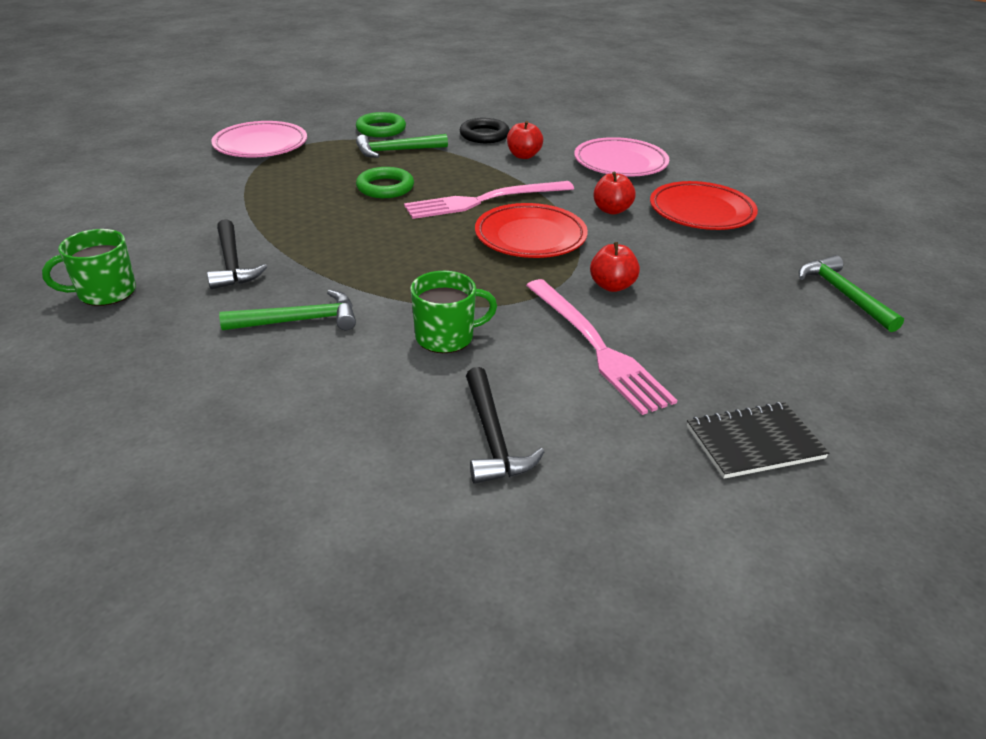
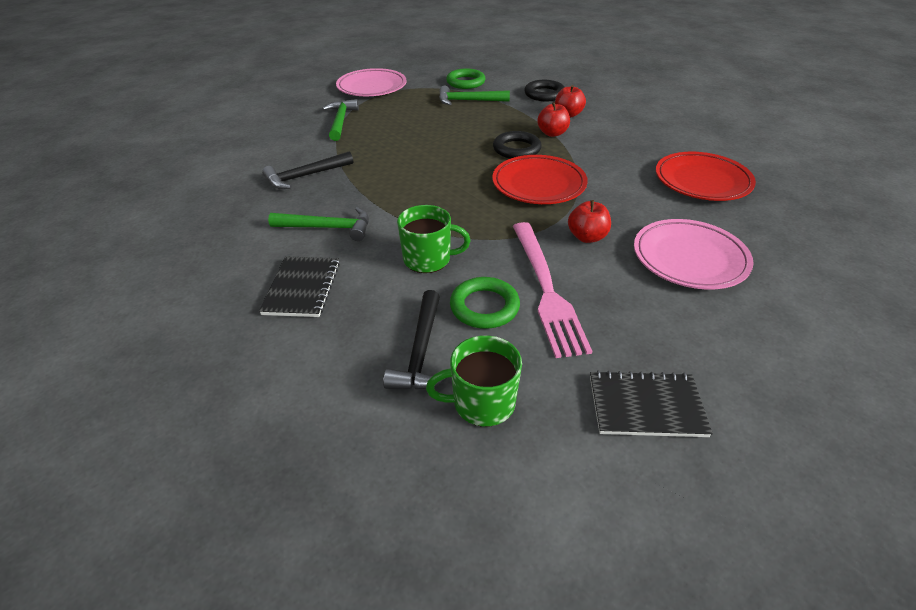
camera: 20 degrees right, 5 degrees up
(105, 292) = (213, 186): green mug -> green mug (482, 403)
(232, 264) = (305, 176): black hammer -> black hammer turned 60 degrees clockwise
(306, 395) = (302, 288): none -> black notebook
(385, 187) = (445, 129): green ring -> green ring (484, 307)
(484, 200) = (516, 149): pink fork -> black ring
(611, 210) = (620, 170): red apple -> red apple (552, 133)
(620, 163) = (649, 129): pink plate -> pink plate (689, 259)
(843, 295) = (806, 279): green hammer -> green hammer (340, 121)

